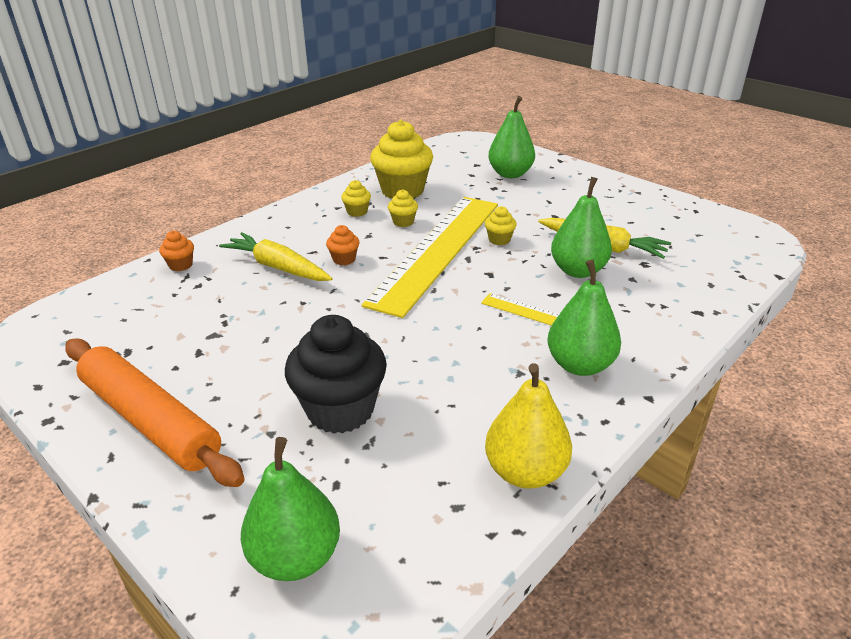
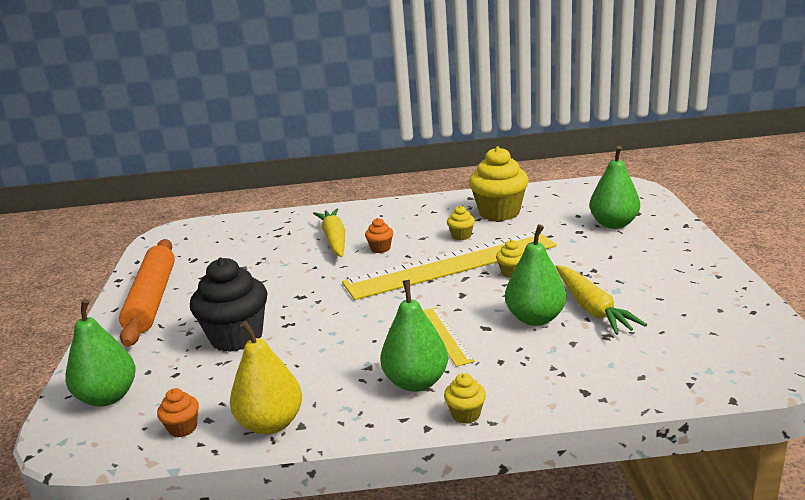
camera: 45 degrees right, 10 degrees down
(181, 265) = (286, 220): orange cupcake -> orange cupcake (183, 428)
(357, 212) = (441, 219): yellow cupcake -> yellow cupcake (466, 414)

